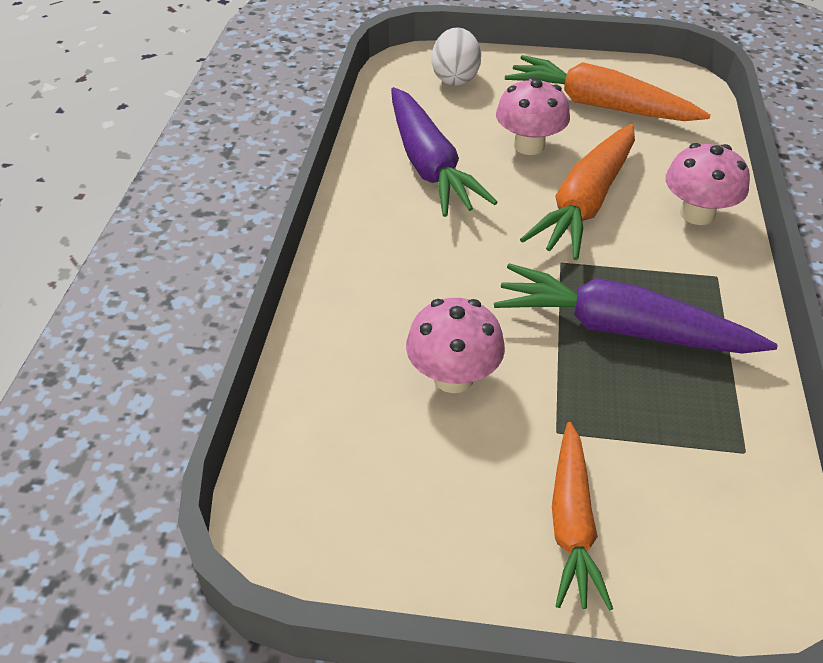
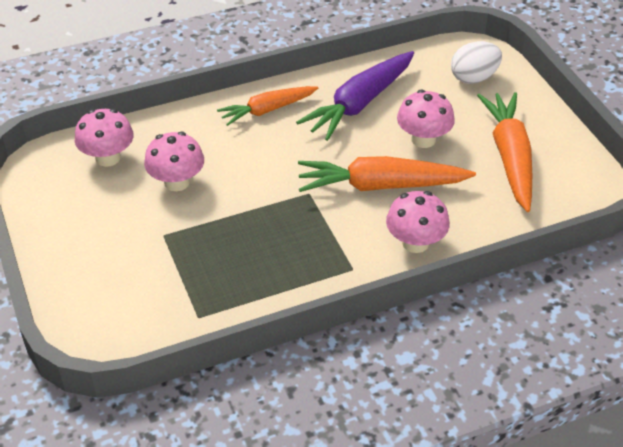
camera: 60 degrees right, 0 degrees up
(339, 437) = (108, 158): none -> pink mushroom
(572, 523) = (103, 259): orange carrot -> orange carrot (267, 110)
(622, 329) = (265, 238): purple carrot -> none

